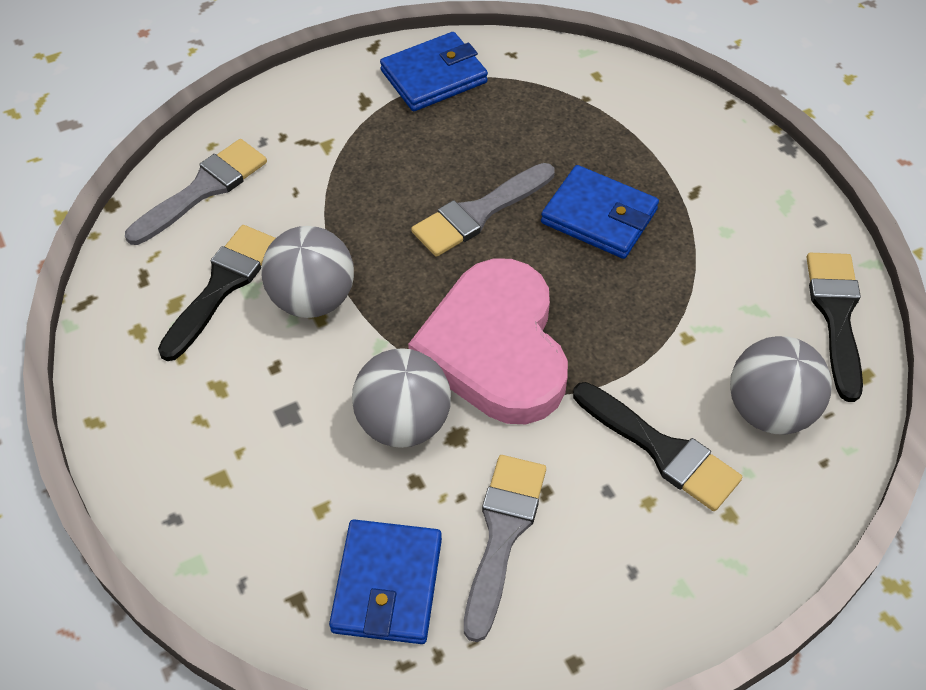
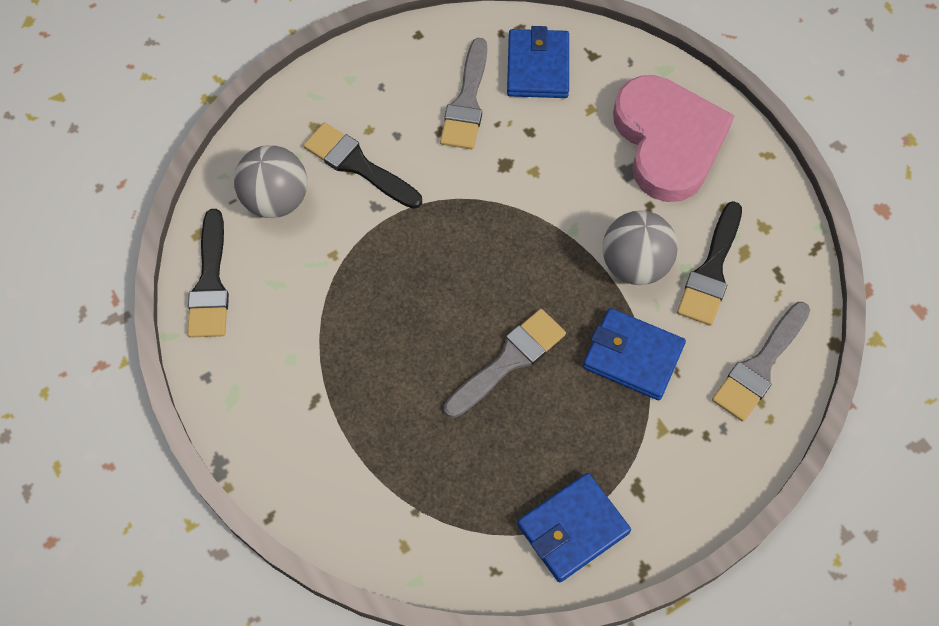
camera: 175 degrees right, 10 degrees up
(403, 423) = (545, 170): grey ball -> none
(495, 348) = (483, 233): pink heart -> pink heart (668, 141)
(599, 216) = (402, 365): blue wallet -> blue wallet (633, 356)

